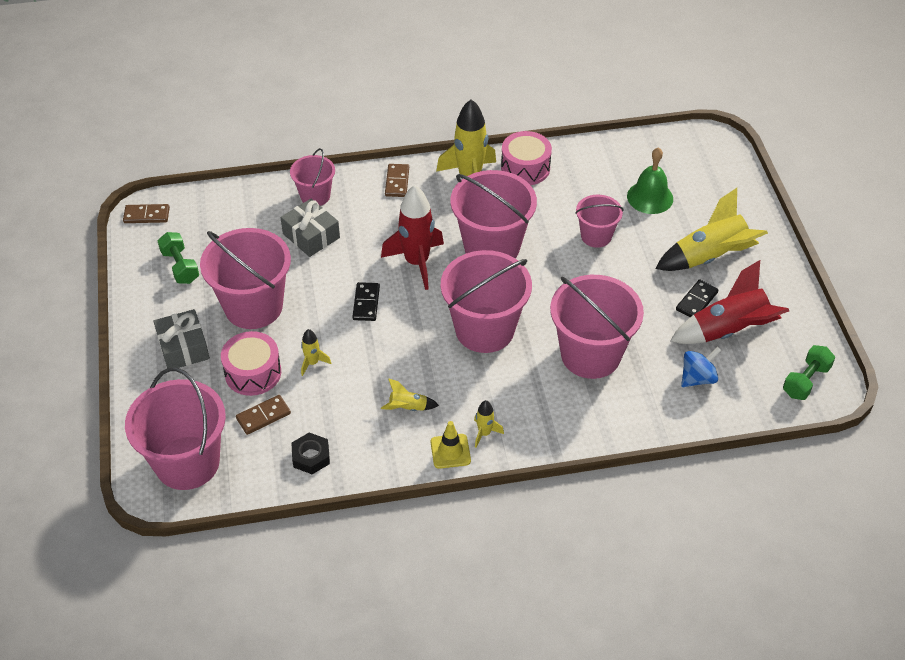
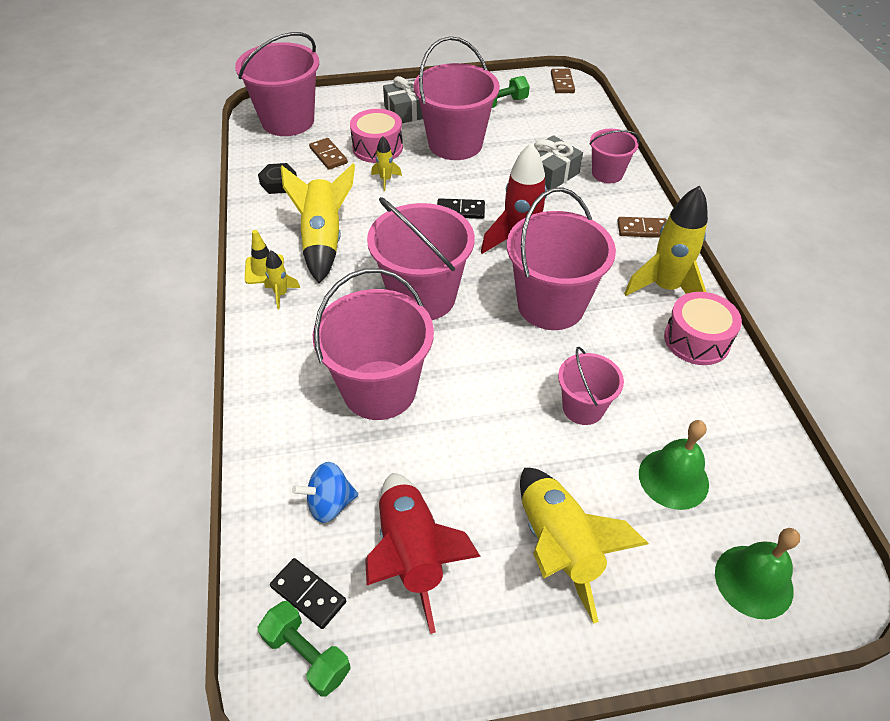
camera: 90 degrees right, 0 degrees up
(408, 408) = (323, 240): yellow rocket -> yellow rocket, size x2.14
(696, 301) = (469, 518): black domino -> black domino (308, 594)
(697, 378) = (329, 504): blue spinning top -> blue spinning top turned 105 degrees clockwise
(716, 173) = (753, 581): none -> green bell

